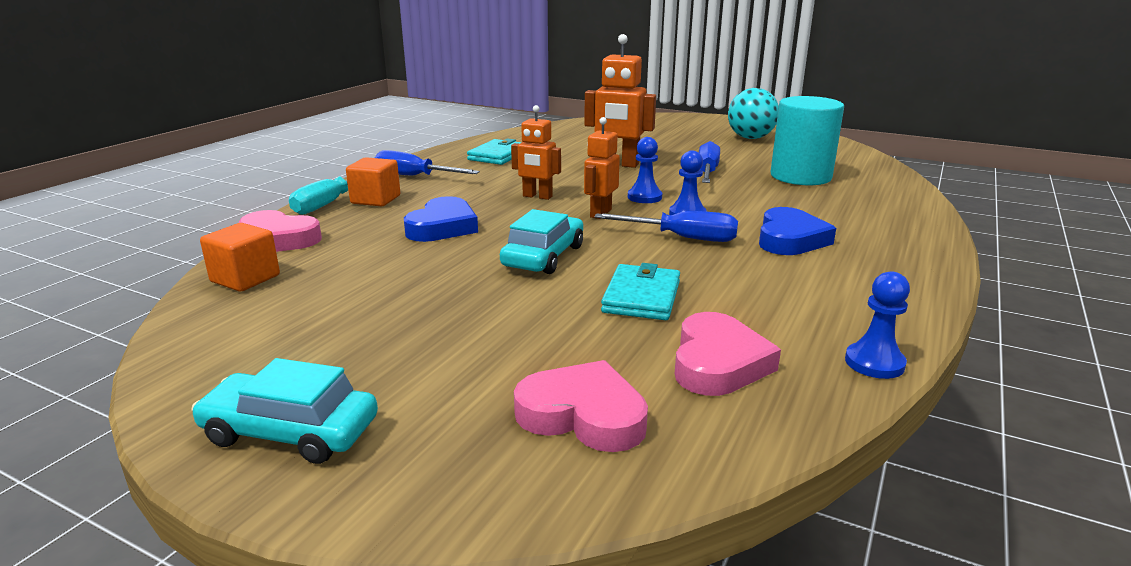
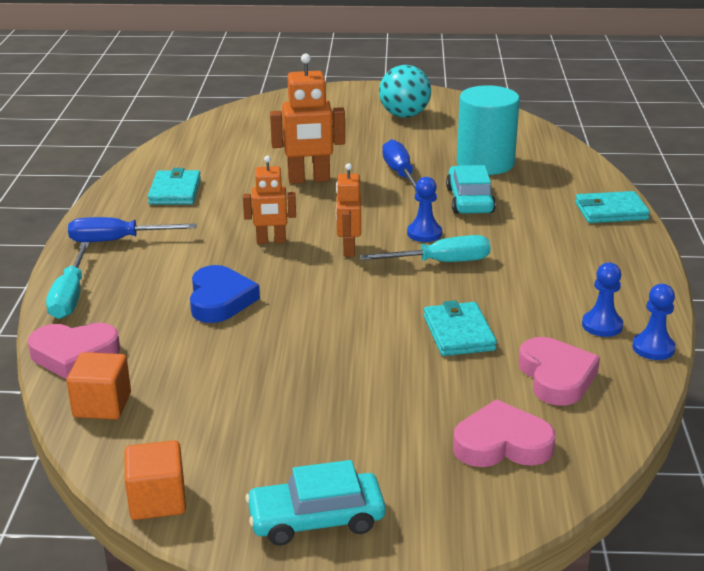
camera: 25 degrees left, 5 degrees up
(375, 199) = (113, 281): orange cube -> orange cube (157, 500)
(543, 256) = (344, 311): turquoise car -> turquoise car (469, 200)
(644, 197) = (370, 220): blue pawn -> blue pawn (602, 325)
(682, 238) = (441, 262): blue screwdriver -> turquoise screwdriver
(790, 239) = (526, 243): blue heart -> none
(914, 230) = (611, 211): none -> turquoise wallet

